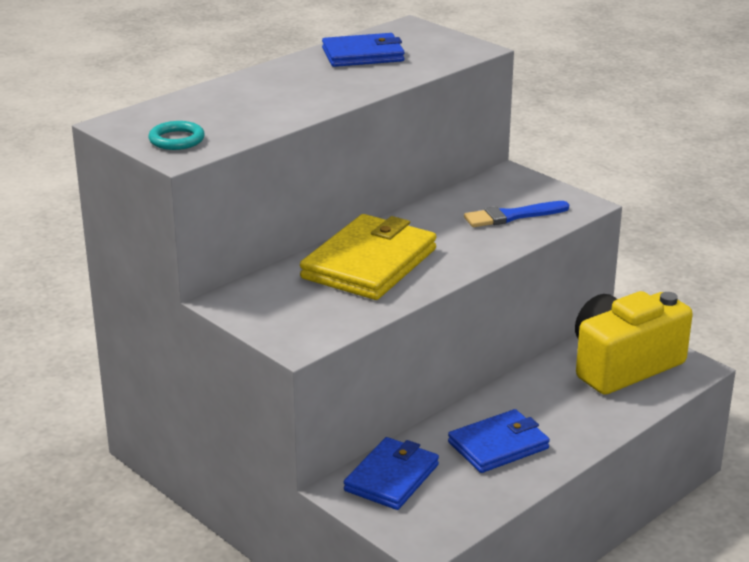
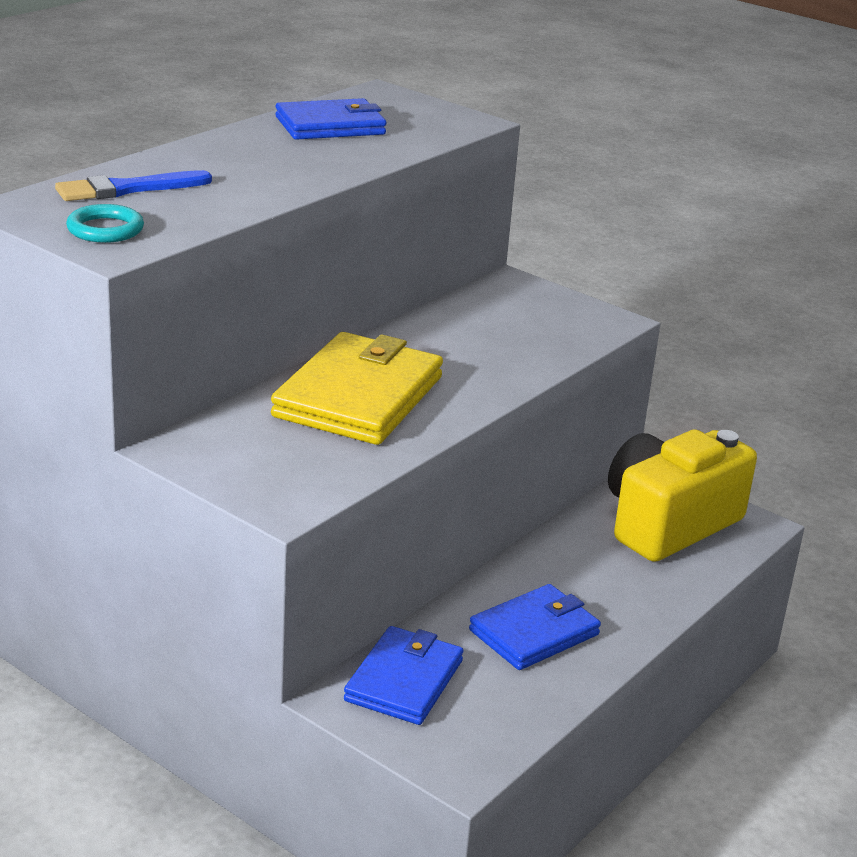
camera: 10 degrees left, 0 degrees up
(512, 216) = (528, 335): blue brush -> blue brush (127, 189)

